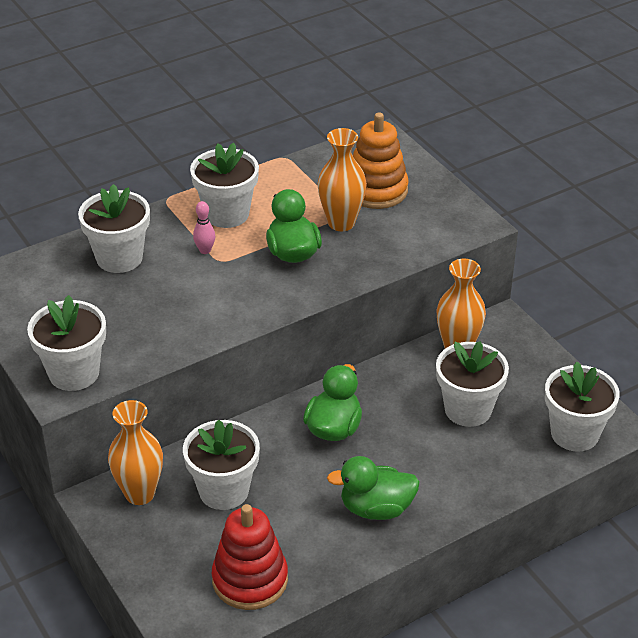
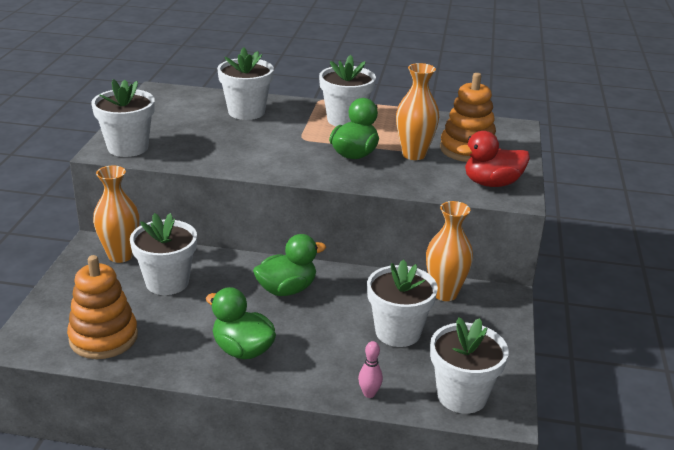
camera: 40 degrees right, 10 degrees down
(205, 250) = (301, 130): pink bowling pin -> pink bowling pin (369, 393)
(250, 580) = (103, 337): red stacking toy -> orange stacking toy
(442, 219) = (492, 183): none -> red duck

